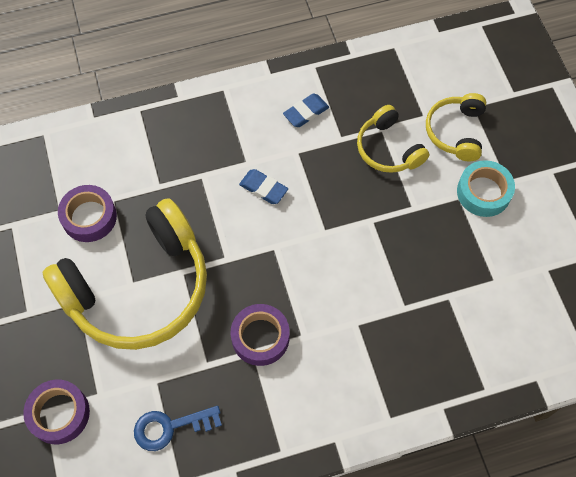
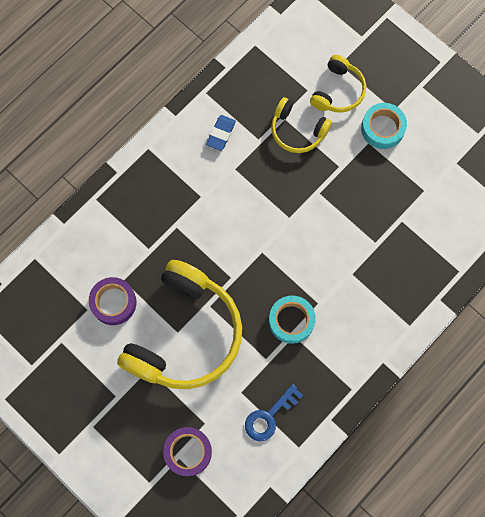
camera: 30 degrees left, 10 degrees up
(260, 337) = (291, 320): purple tape -> turquoise tape
(263, 188) = (226, 210): blue eraser -> none
(456, 132) = (338, 91): yellow headphones -> yellow headphones turned 135 degrees counterclockwise

